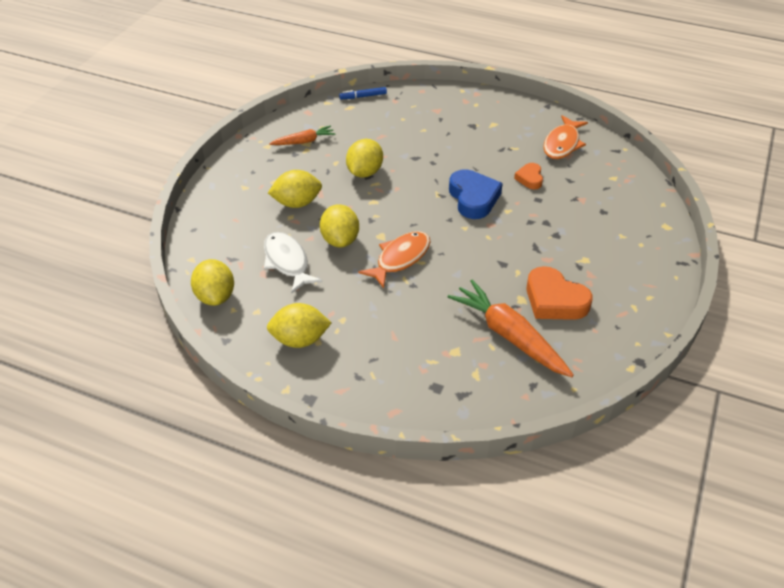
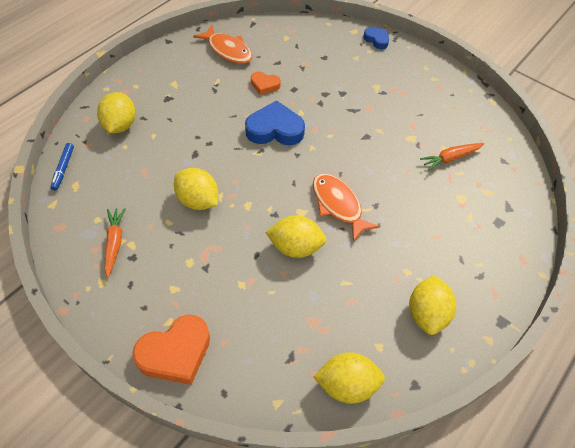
camera: 75 degrees left, 10 degrees up
(287, 262) = (313, 302): white fish -> none
(297, 203) = (222, 273): yellow lemon -> yellow lemon (120, 125)
(509, 336) = (450, 158): orange carrot -> orange carrot, size x0.55
(554, 300) = (417, 119): orange heart -> orange heart (175, 353)
(666, 247) = (377, 40): none -> blue heart

